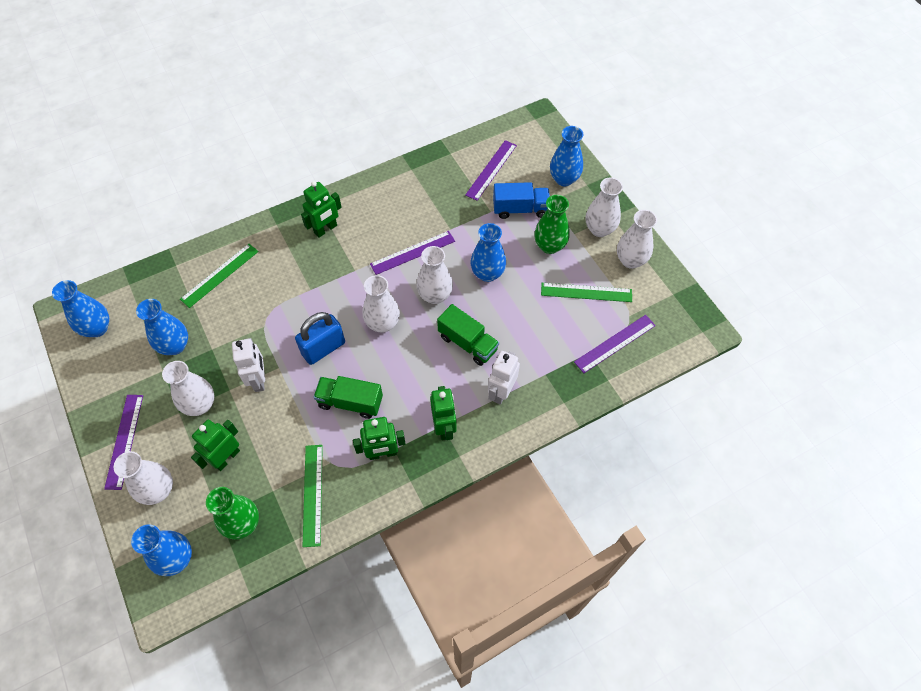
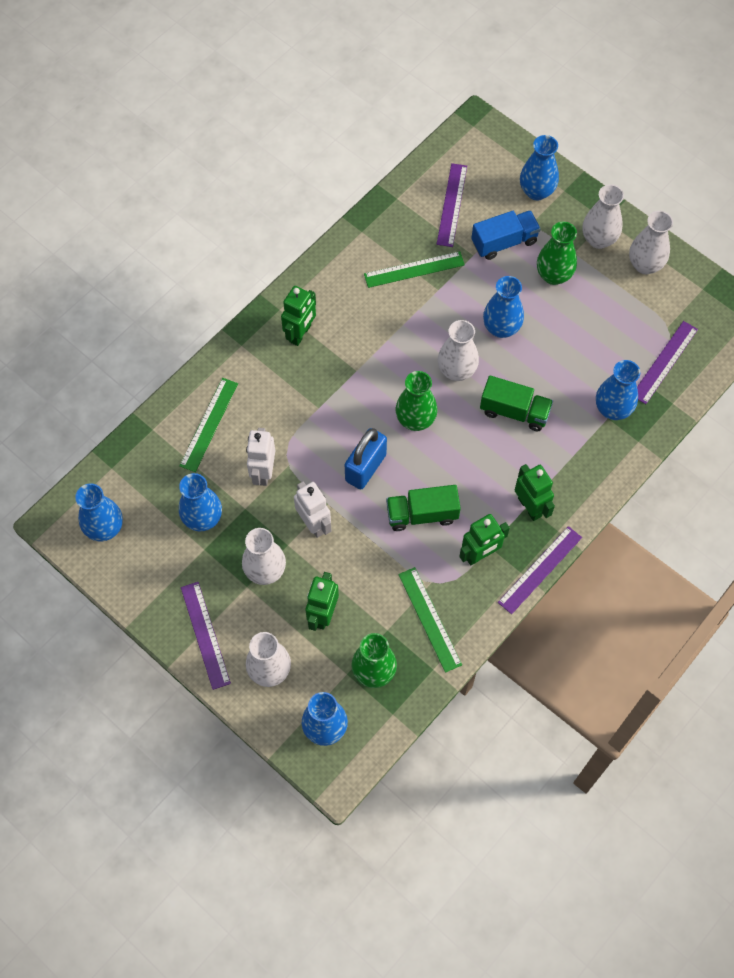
camera: 20 degrees left, 5 degrees up
(383, 323) = (415, 420): white vase -> green vase
(412, 252) = (410, 330): purple ruler -> purple ruler (540, 569)
(501, 392) = (571, 451): white robot -> white robot (263, 472)
(553, 368) = (612, 409): none -> blue vase
(586, 292) = (613, 316): green ruler -> green ruler (414, 269)

